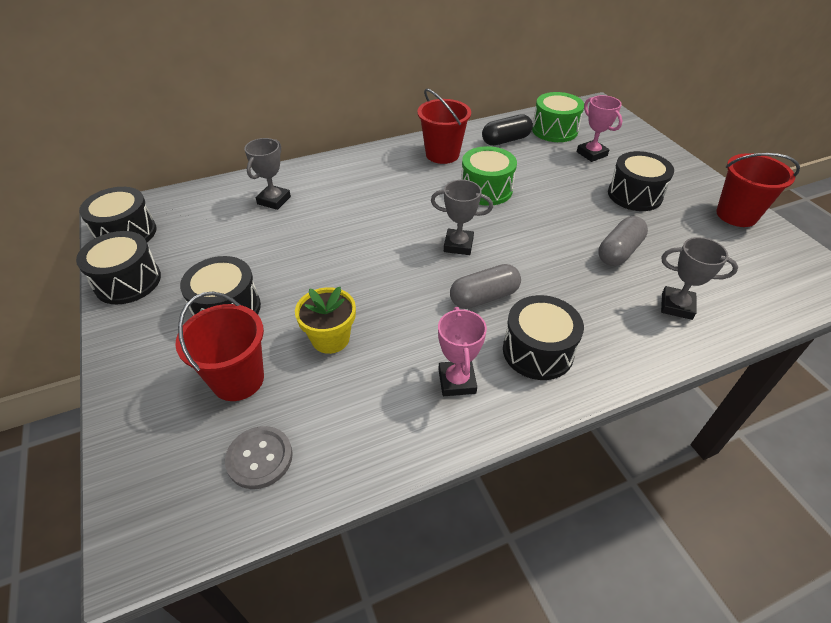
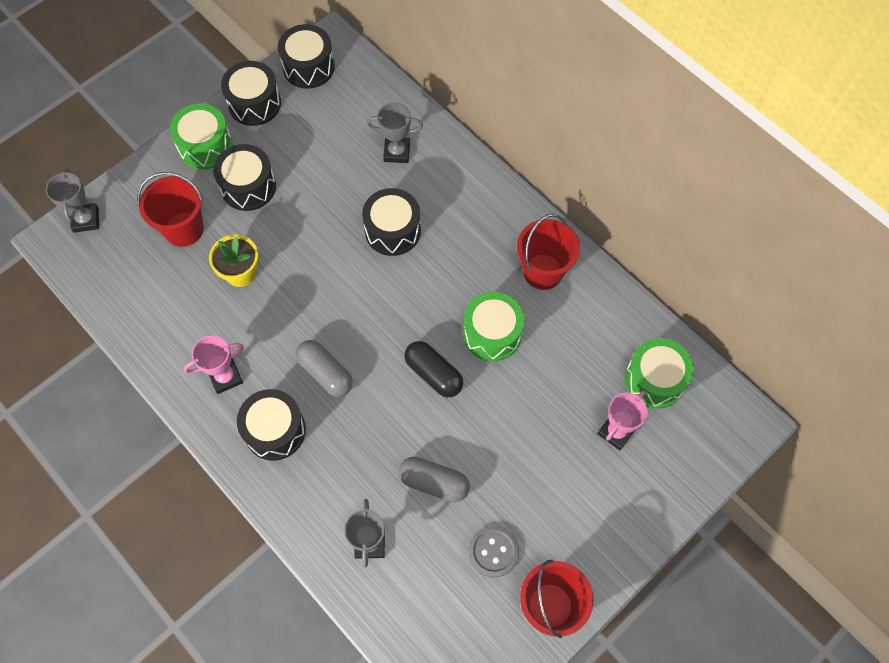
camera: 70 degrees right, 20 degrees up
(142, 334) = (205, 146): none -> green drum
(259, 458) = (126, 274): grey button -> grey button (493, 551)
(458, 245) = (389, 332): grey trophy -> grey trophy (86, 220)
(506, 140) = (604, 330): black capsule -> black capsule (433, 374)
(634, 195) = (545, 490): black drum -> black drum (392, 230)

